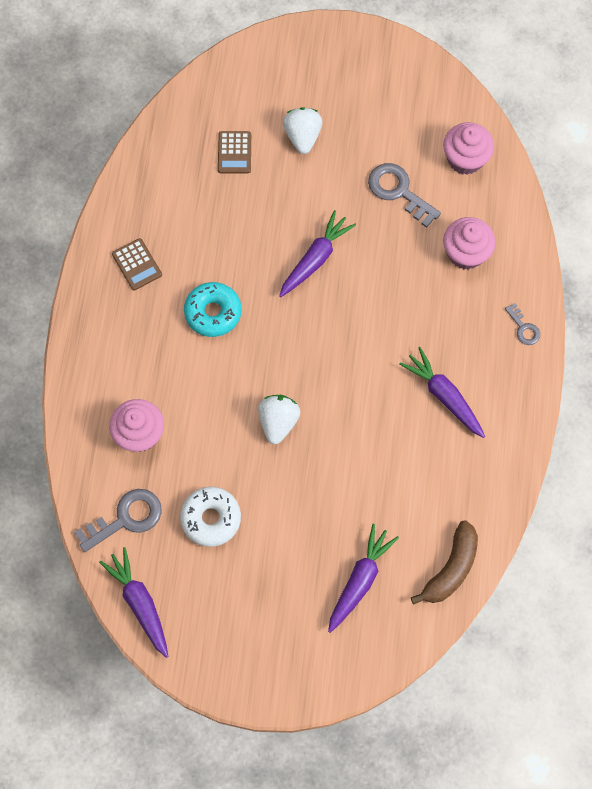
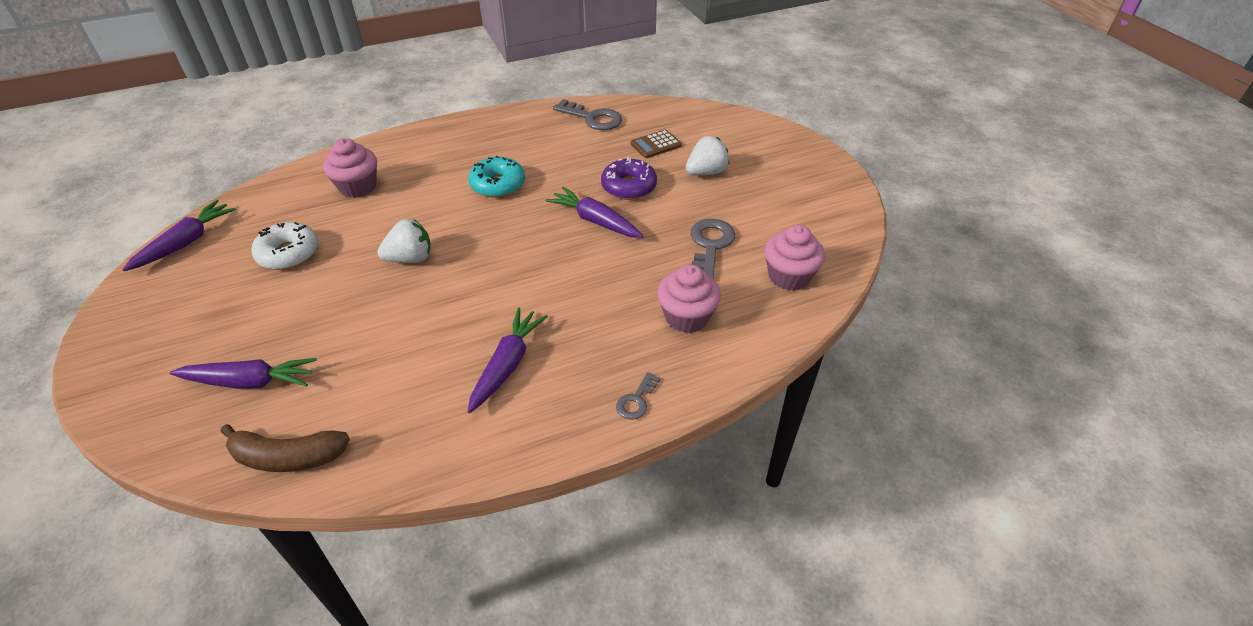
camera: 60 degrees right, 25 degrees down
(126, 518) = (271, 207): grey key -> grey key (593, 118)
(137, 264) = (514, 135): brown calculator -> none
(284, 208) = (629, 186): none -> purple donut
(315, 259) = (595, 221): purple carrot -> purple carrot turned 150 degrees counterclockwise

